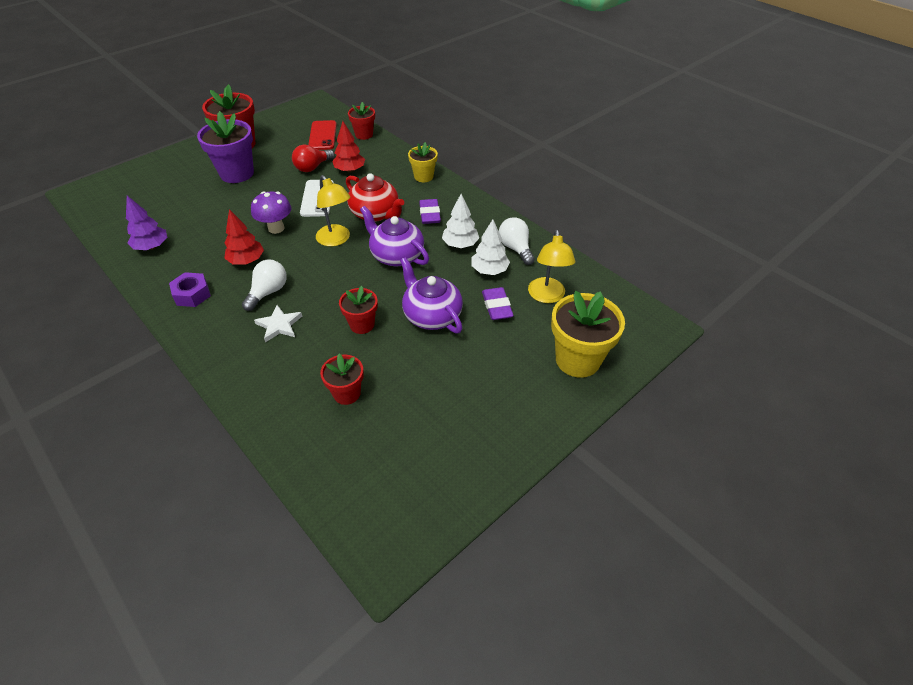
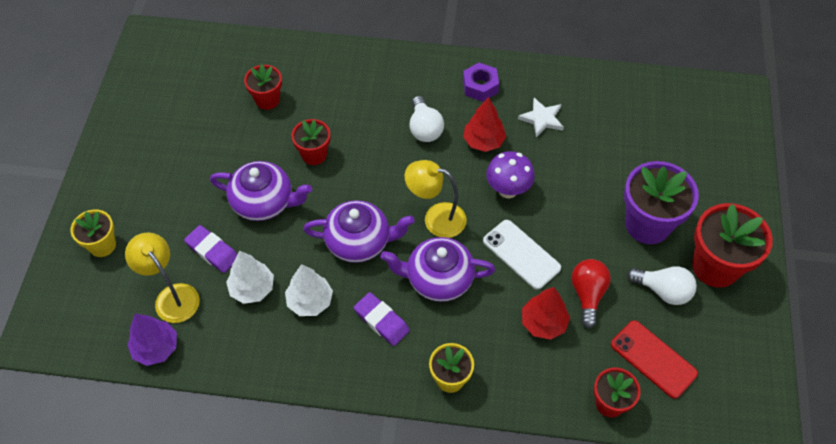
camera: 140 degrees right, 10 degrees up
(152, 247) = (580, 97): purple tree -> purple tree (156, 348)
(279, 325) = (378, 110): white star -> white star (542, 119)
(375, 213) = (438, 279): red teapot -> purple teapot
(515, 248) = (247, 338): white light bulb -> white light bulb (663, 291)
(577, 360) = (102, 245): yellow flower pot -> yellow flower pot, size x0.58

